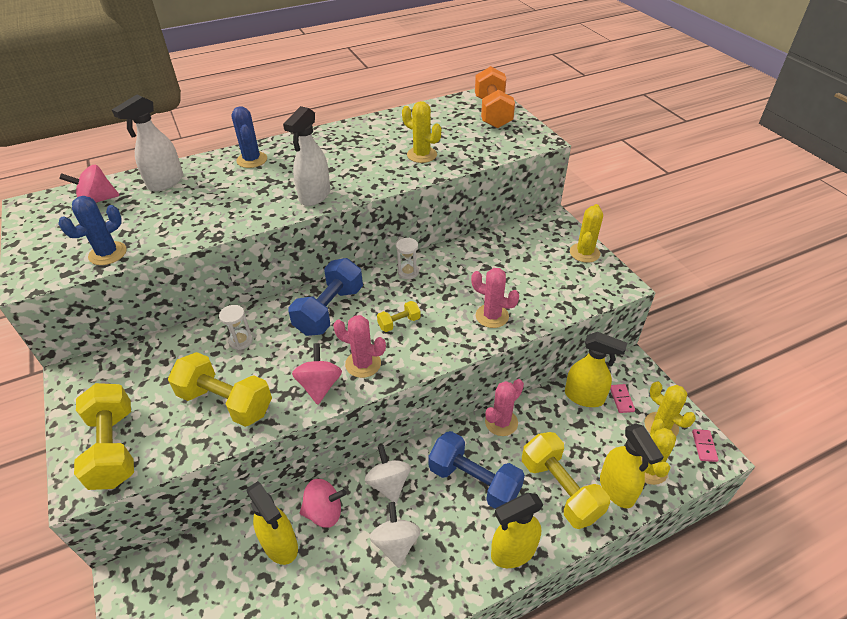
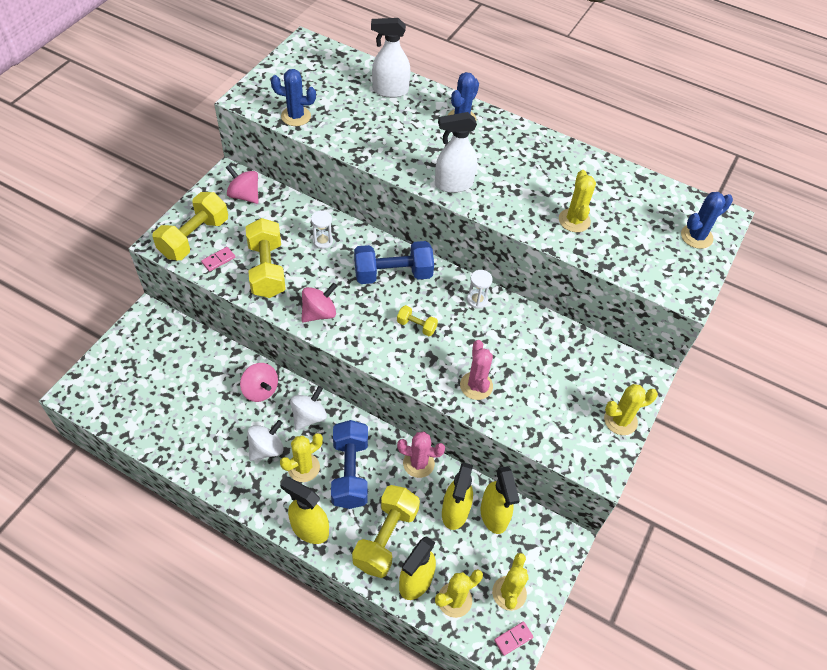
camera: 50 degrees right, 10 degrees up
(97, 200) = (339, 71): pink spinning top -> pink spinning top (244, 195)
(280, 545) = (221, 380): yellow spray bottle -> yellow spray bottle (455, 512)
(363, 364) = (358, 327): pink cactus -> none
(441, 520) = (303, 467): none -> yellow cactus
(492, 113) = (696, 236): orange dumbbell -> blue cactus
(621, 399) = (514, 547): pink domino -> pink domino (218, 260)

